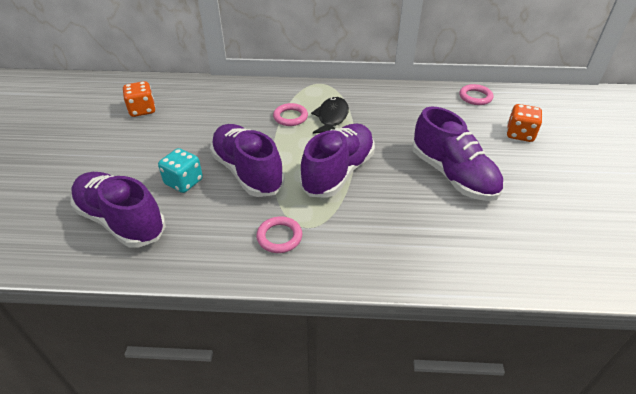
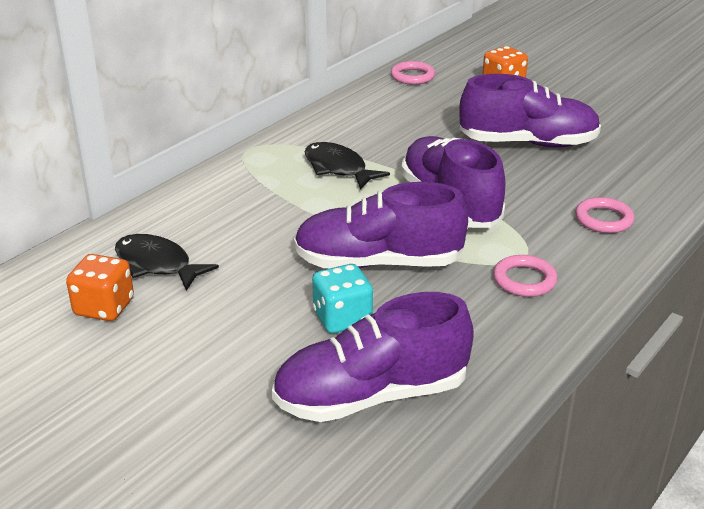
camera: 55 degrees left, 10 degrees down
(187, 107) = (157, 264): none -> black fish
(290, 117) = (298, 194): pink ring -> pink ring (603, 219)

